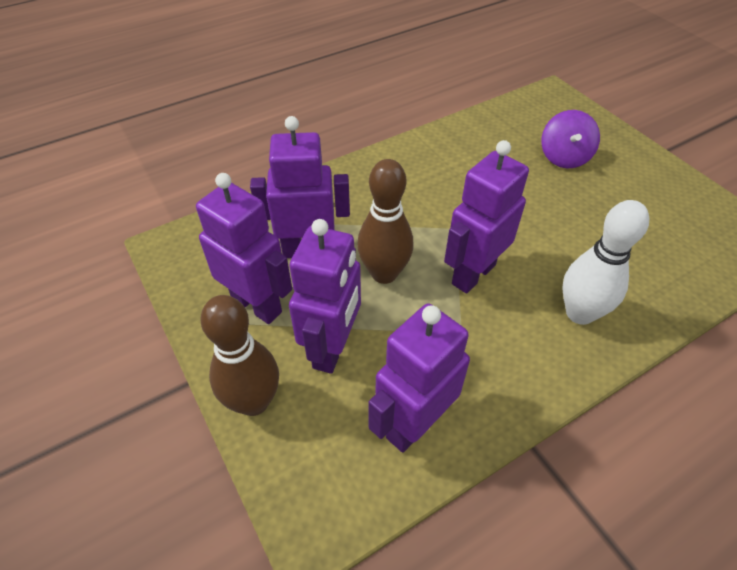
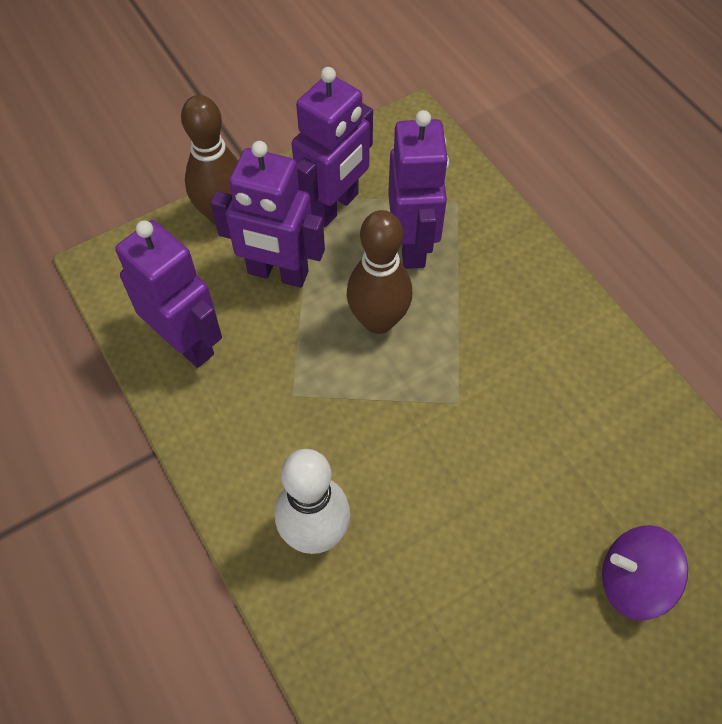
camera: 90 degrees right, 10 degrees up
(473, 274) = (378, 416): purple robot -> none

